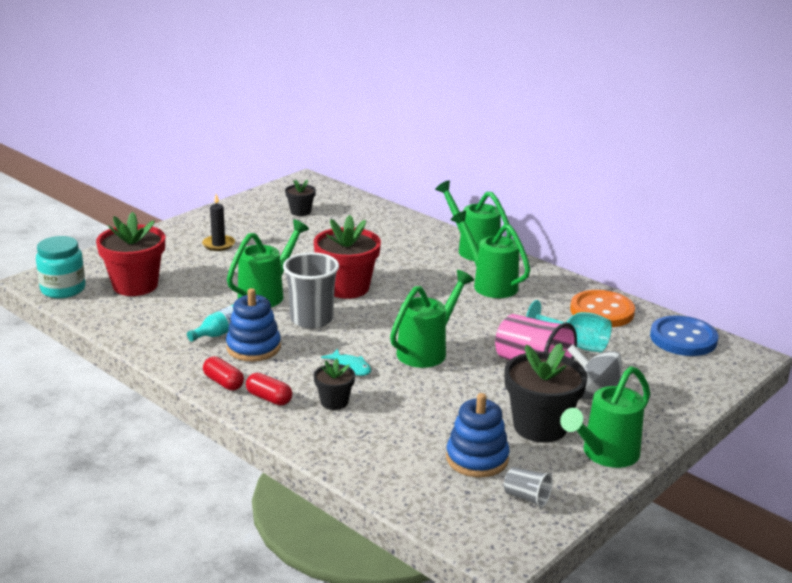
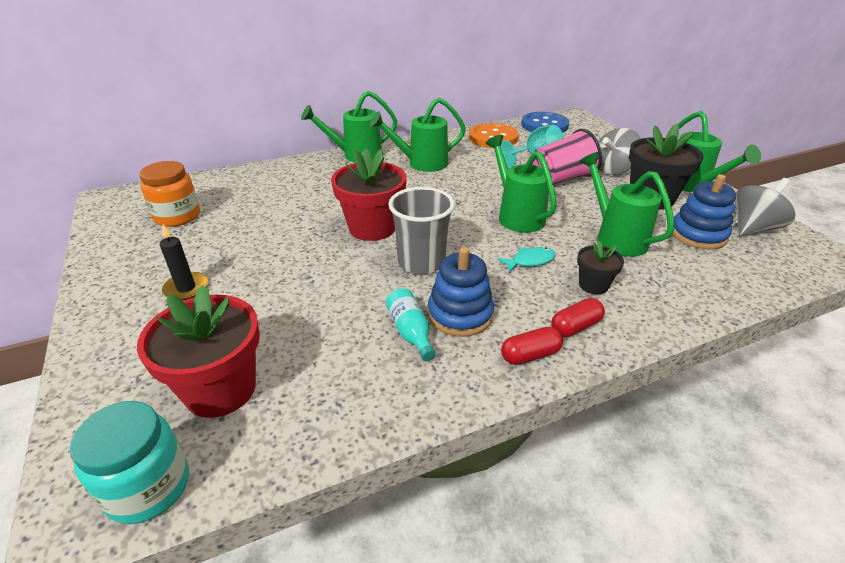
camera: 65 degrees left, 10 degrees up
(266, 294) = (345, 279): green watering can -> green watering can (616, 237)
(300, 211) = (177, 216): black flower pot -> orange jar
(527, 497) = (753, 228): grey cup -> grey spinning top

